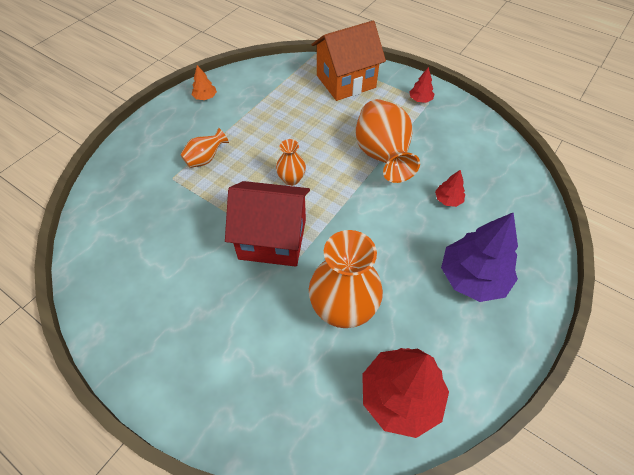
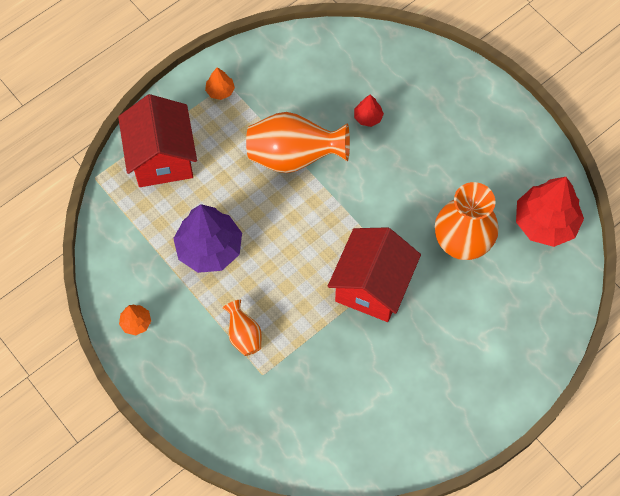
camera: 75 degrees left, 10 degrees up
(291, 179) = (300, 252): orange vase -> none
(346, 81) = (162, 158): orange house -> red house
(420, 100) = (220, 91): red tree -> orange tree
(473, 277) = (456, 131): purple tree -> purple tree (209, 248)

